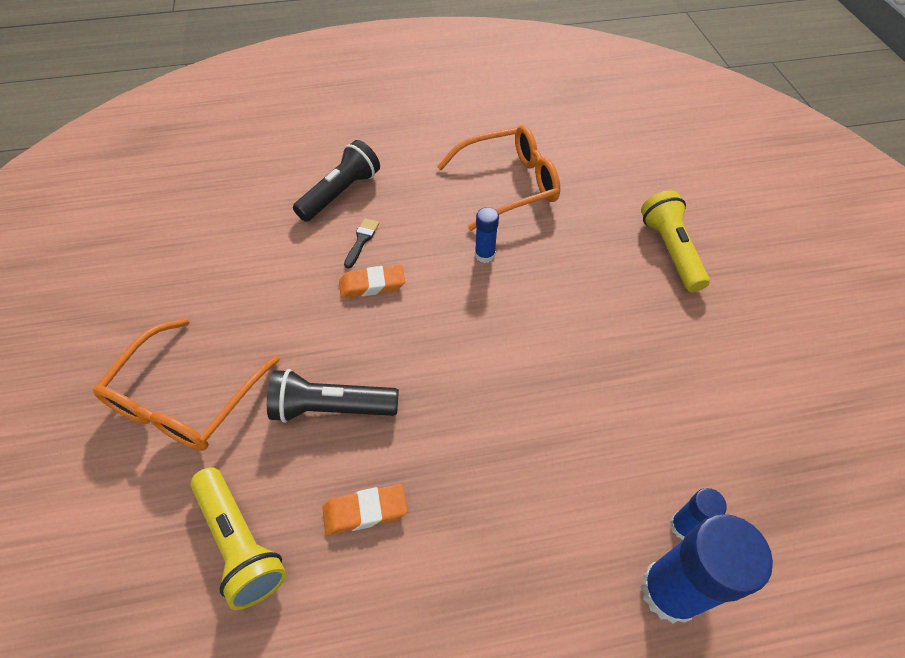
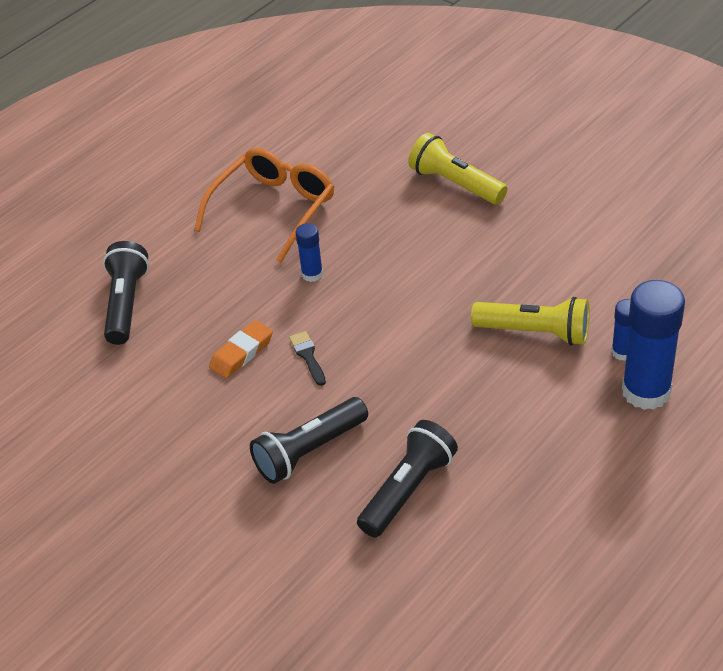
camera: 35 degrees left, 10 degrees down
(186, 398) = (181, 526): orange glasses -> none
(240, 543) = (339, 570): yellow flashlight -> yellow flashlight (535, 333)
(361, 240) = (192, 328): black brush -> black brush (308, 356)
(365, 511) = (408, 490): orange eraser -> black flashlight

